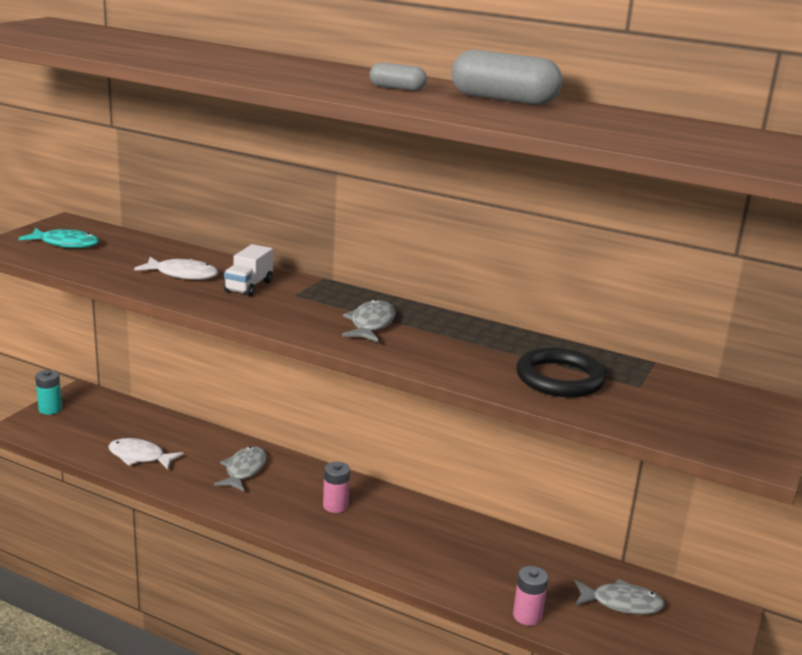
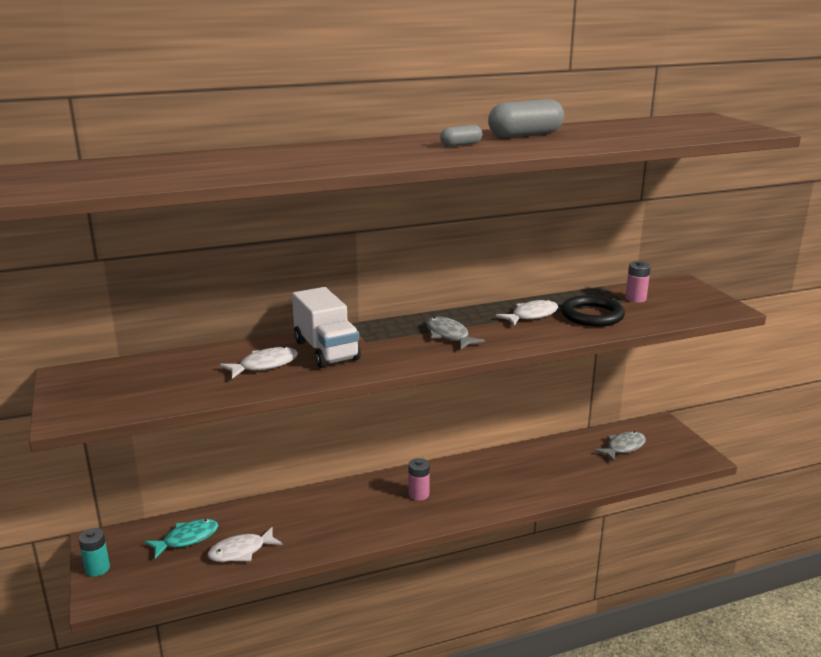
camera: 45 degrees left, 0 degrees up
(65, 244) = (115, 389): turquoise fish -> turquoise fish (187, 539)
(244, 470) = (327, 511): grey fish -> none
(248, 286) = (326, 350): white truck -> white truck, size x1.67
(495, 348) = (531, 315): none -> white fish
(527, 616) = (603, 482): pink battery -> pink battery (635, 298)

